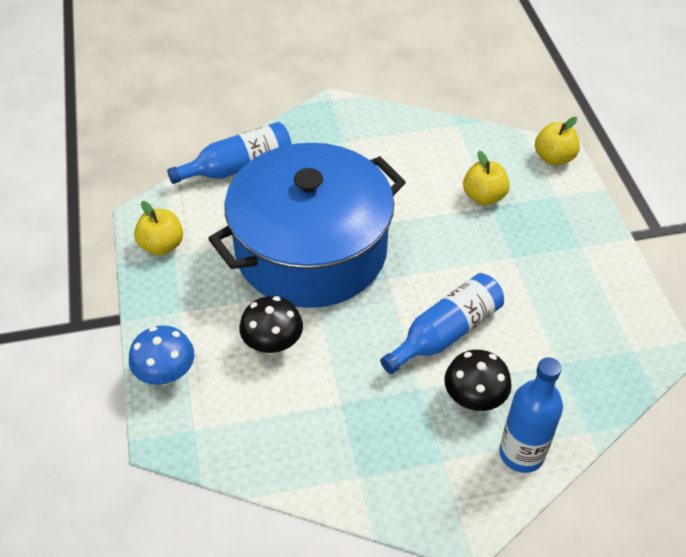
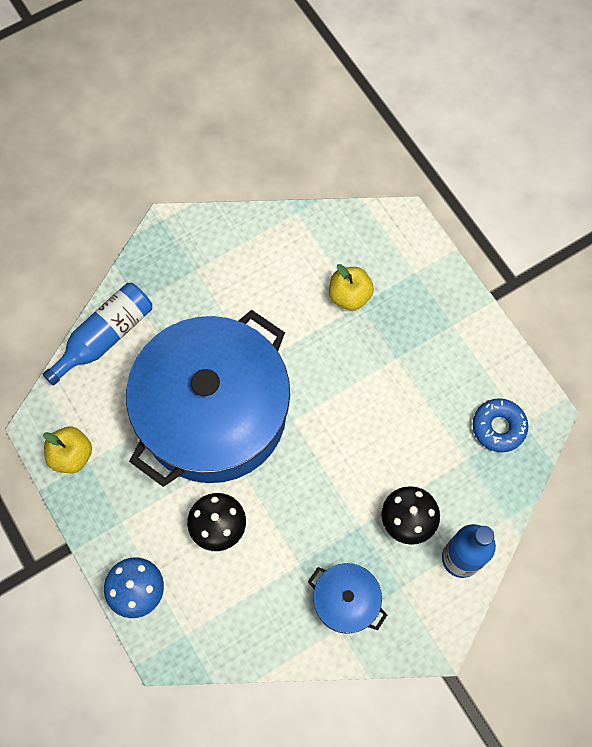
camera: 20 degrees left, 20 degrees up
(377, 453) = (346, 601): none -> blue pot
(446, 333) = (363, 461): blue bottle -> none
(554, 158) = (400, 226): yellow apple -> none
(603, 345) = (498, 427): none -> blue donut

